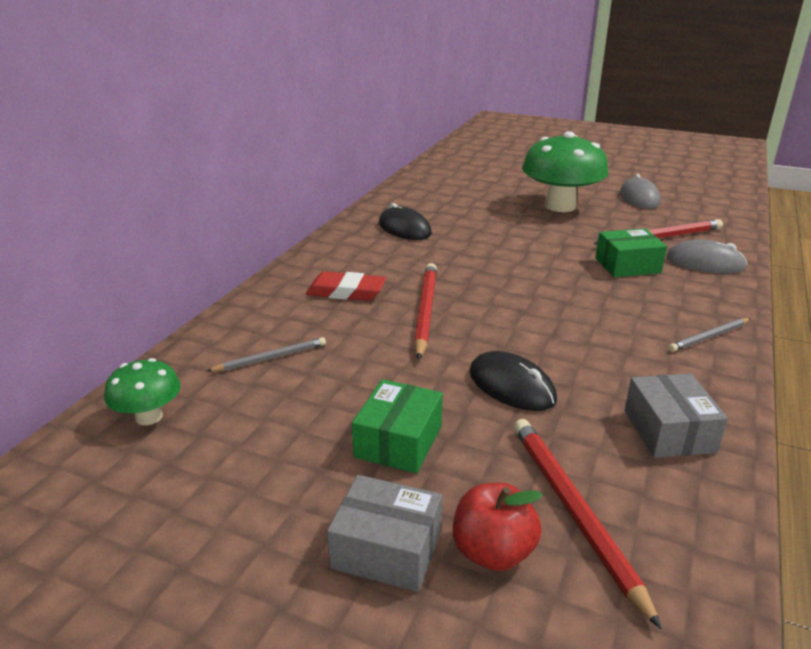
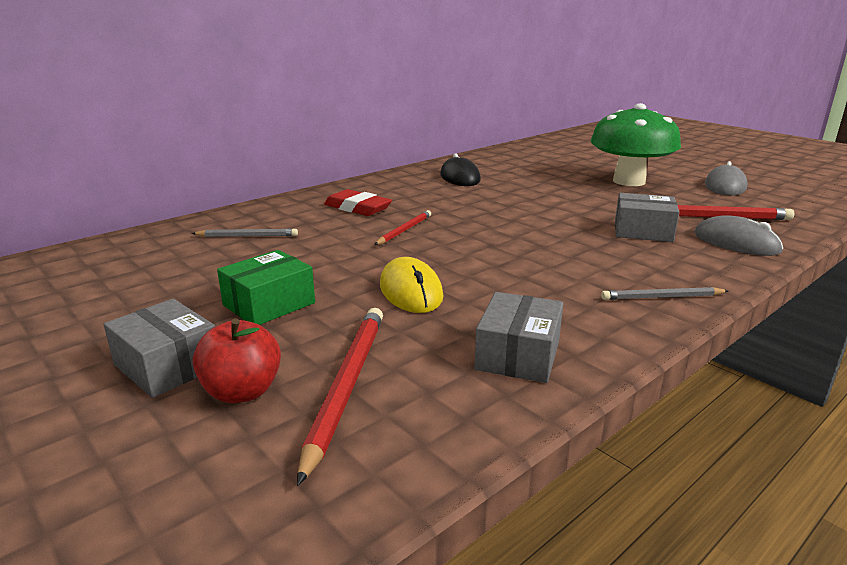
camera: 25 degrees right, 5 degrees down
(149, 417) = (124, 251): green mushroom -> none
(425, 311) = (404, 230): red pencil -> red pencil, size x0.59
(511, 386) = (411, 291): black mouse -> yellow mouse
(627, 265) = (643, 231): green box -> grey box

